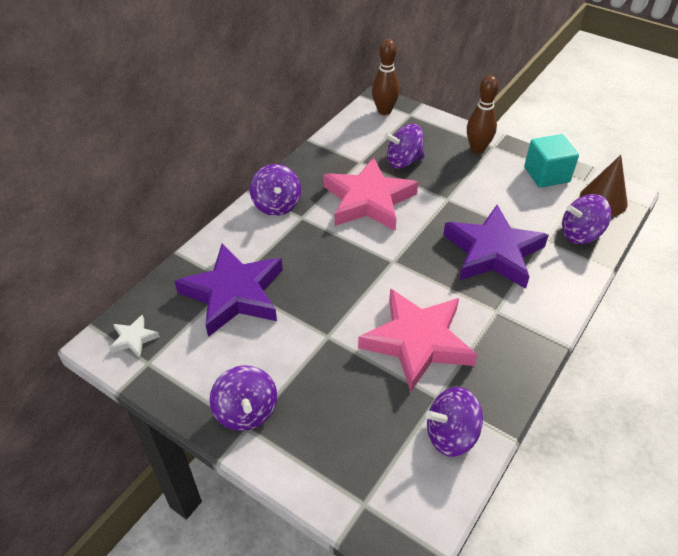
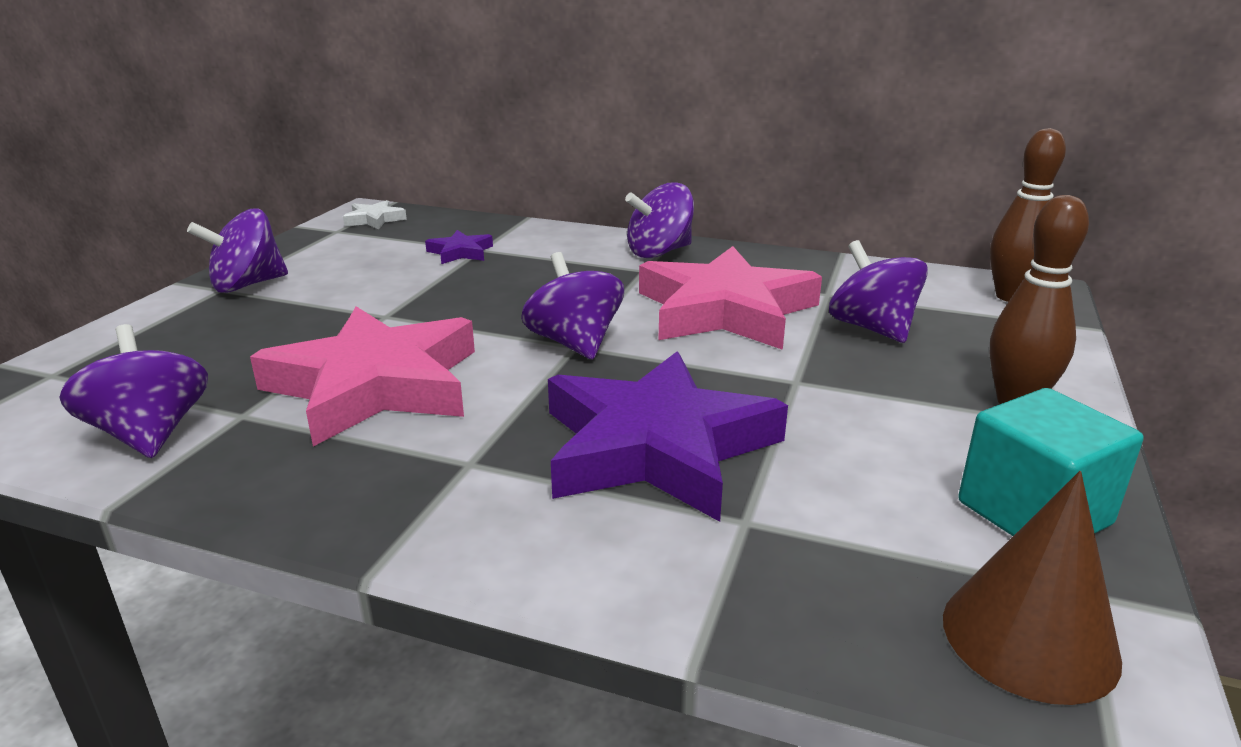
camera: 75 degrees right, 20 degrees down
(234, 294) = (460, 252): purple star -> purple star, size x0.42
(580, 234) = (815, 587): purple spinning top -> purple spinning top (574, 343)

